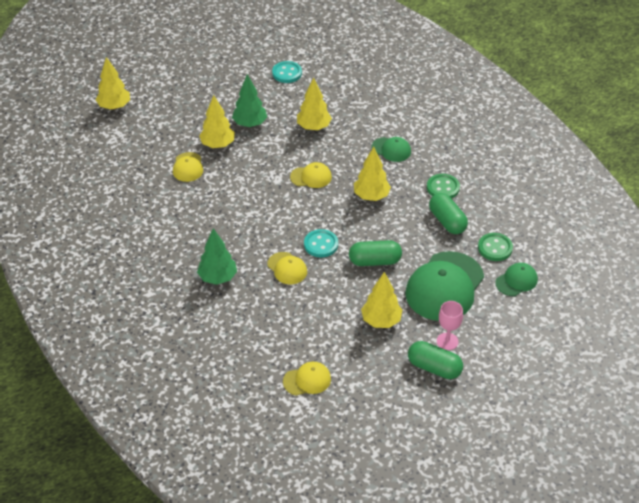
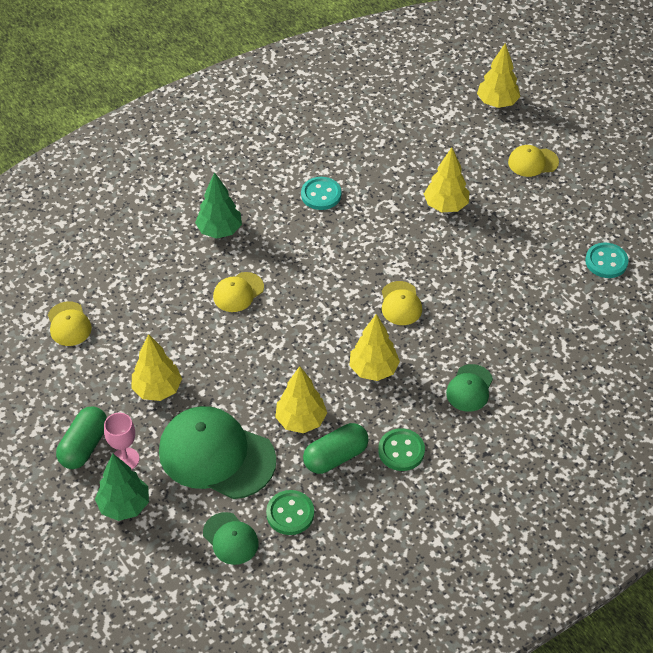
camera: 85 degrees right, 5 degrees up
(188, 167) = (400, 183): yellow cap -> yellow cap (533, 162)
(250, 124) = (492, 233): green tree -> green tree (124, 505)
(313, 127) = (499, 299): yellow tree -> yellow tree (301, 420)
(321, 244) = (280, 322): turquoise button -> turquoise button (321, 195)
(375, 261) = (256, 379): green capsule -> none

